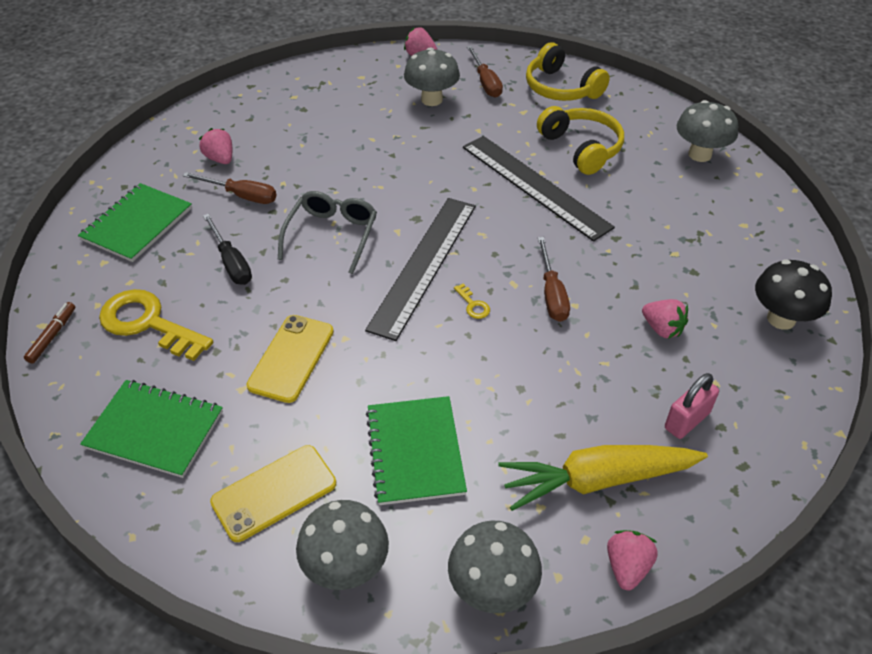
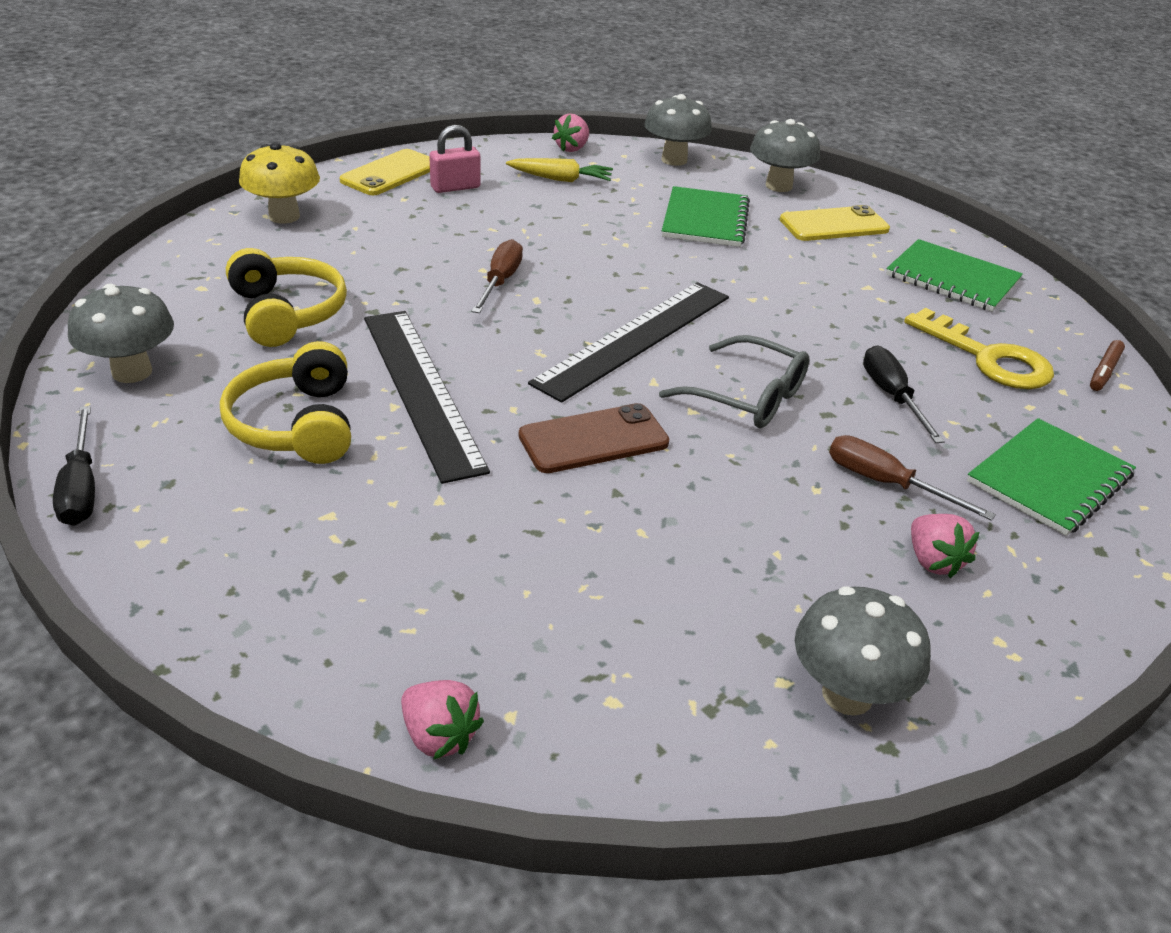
camera: 165 degrees left, 10 degrees down
(291, 358) = (814, 296): yellow phone -> yellow phone (390, 173)
(332, 235) = (748, 397): grey glasses -> grey glasses turned 90 degrees counterclockwise
(417, 180) = (593, 439): none -> brown phone
(431, 99) = (486, 589): grey mushroom -> grey mushroom (847, 695)
(473, 305) = (596, 292): yellow key -> none
(485, 82) = (346, 603): brown screwdriver -> none
(561, 88) = (208, 547): yellow headphones -> yellow headphones (287, 313)
(597, 480) = (561, 179): yellow carrot -> yellow carrot, size x0.61
(642, 96) = (81, 487): none -> black screwdriver
(662, 329) = (411, 235): pink strawberry -> none
(781, 319) = (284, 216): black mushroom -> yellow mushroom

